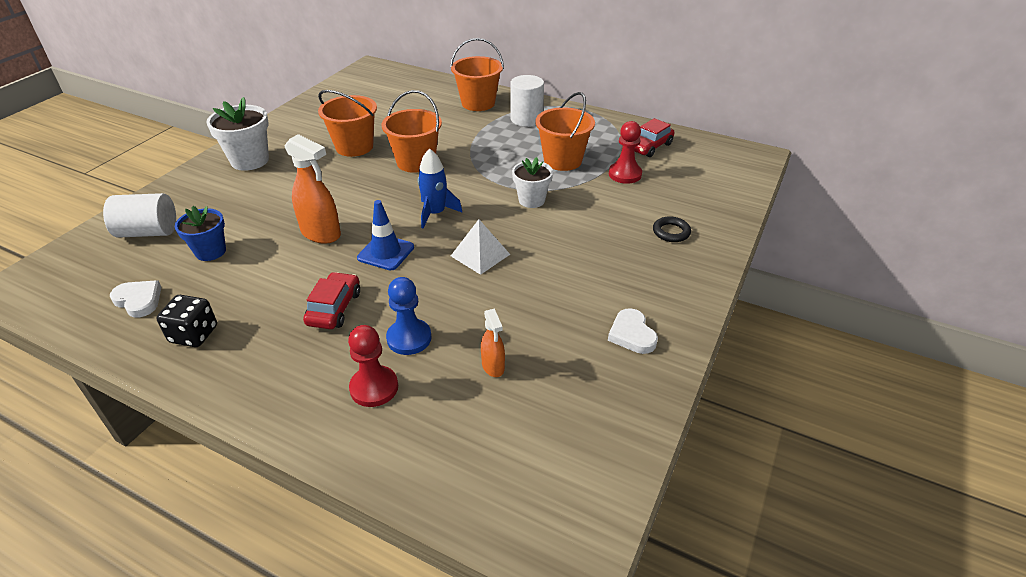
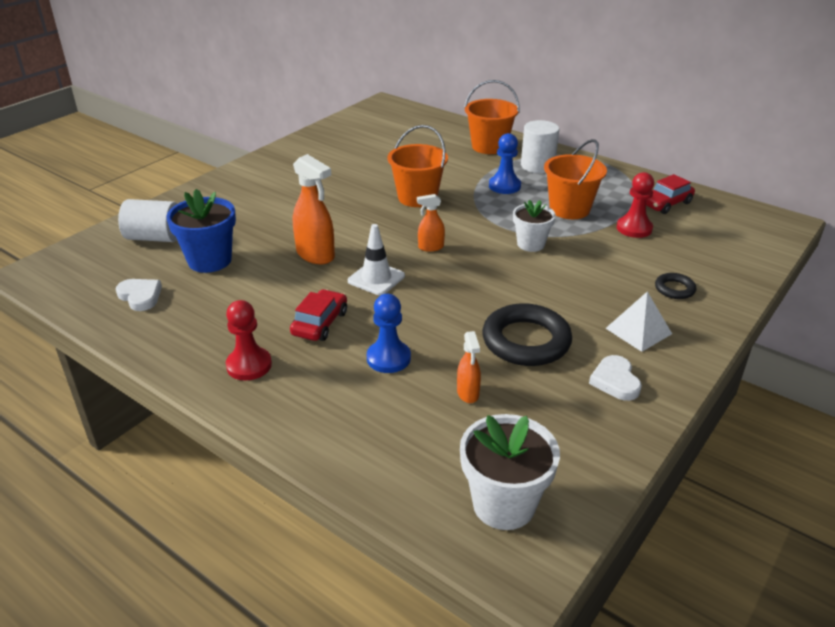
camera: 10 degrees right, 5 degrees down
(194, 334) = (187, 331): black dice -> none
(210, 251) = (209, 260): blue flower pot -> blue flower pot, size x1.51
(250, 160) = (255, 182): white flower pot -> white flower pot (503, 504)
(354, 147) = (358, 178): orange bucket -> none
(374, 387) = (349, 398): red pawn -> red pawn (249, 365)
(386, 252) = (376, 278): blue traffic cone -> white traffic cone
(435, 213) = (430, 247): blue rocket -> orange spray bottle
(480, 255) = (470, 290): white pyramid -> white pyramid (638, 331)
(498, 142) = (504, 186): none -> blue pawn
(541, 302) = (526, 341): none -> black ring

